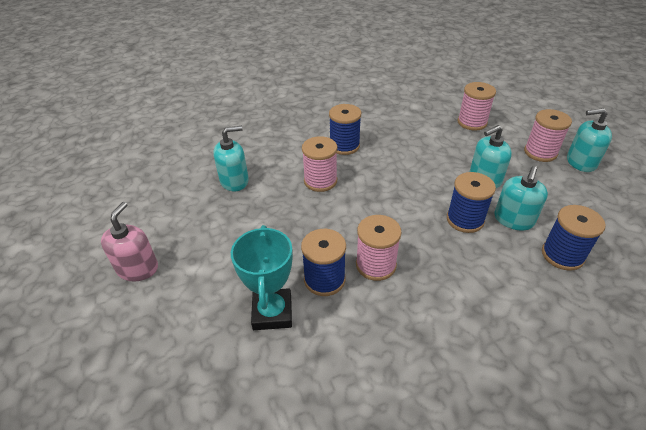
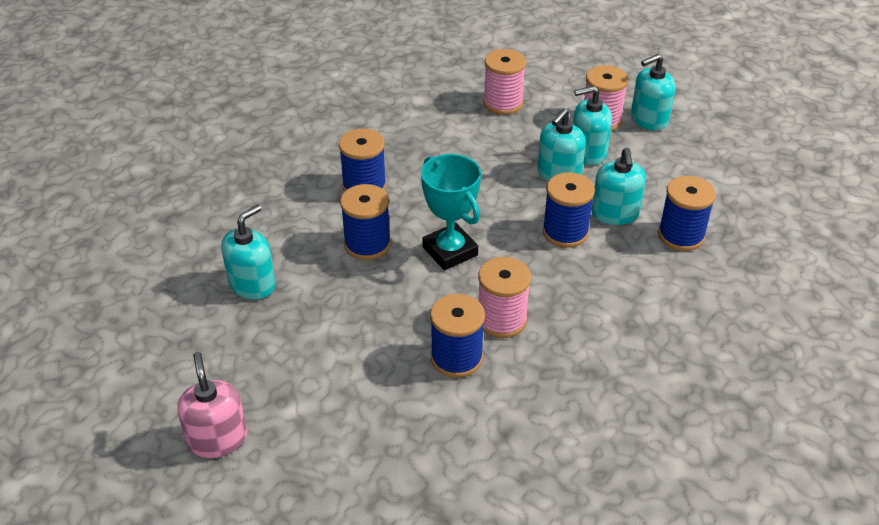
camera: 30 degrees left, 0 degrees up
(272, 312) = (424, 416): turquoise trophy -> turquoise trophy (450, 251)
(320, 181) = (367, 244): pink spool -> blue spool
(517, 171) = (588, 152): none -> turquoise soap dispenser

